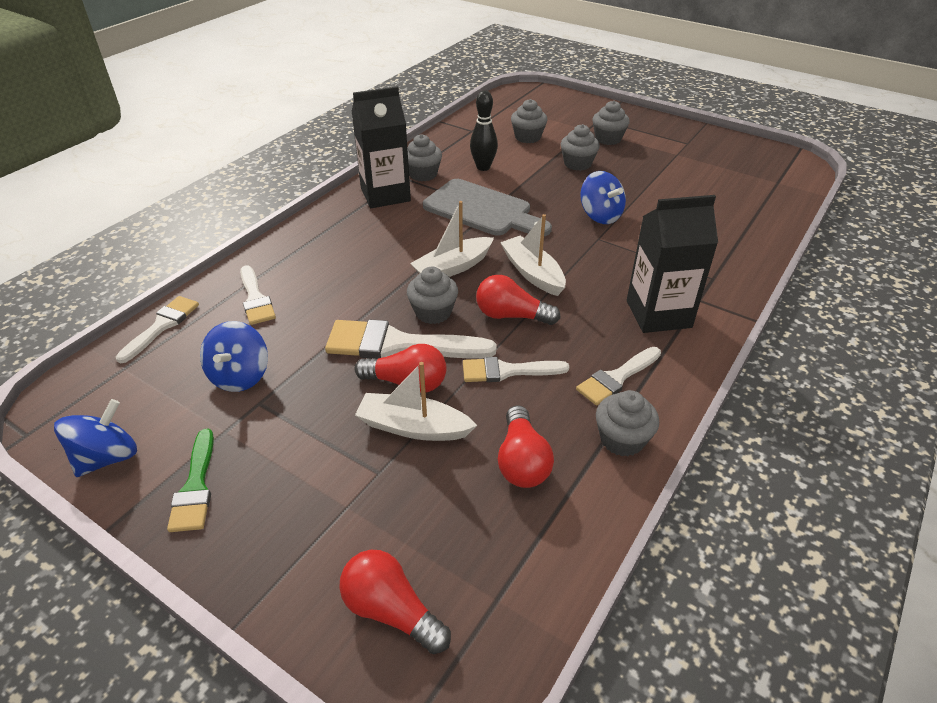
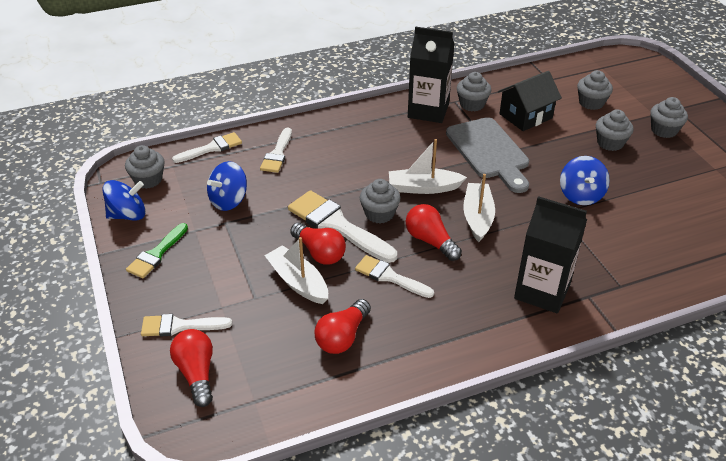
camera: 35 degrees right, 0 degrees up
(483, 167) = (525, 116): black bowling pin -> black house
(616, 378) = (460, 319): white brush -> white brush (180, 326)
(622, 439) = (420, 359): grey cupcake -> grey cupcake (148, 180)

